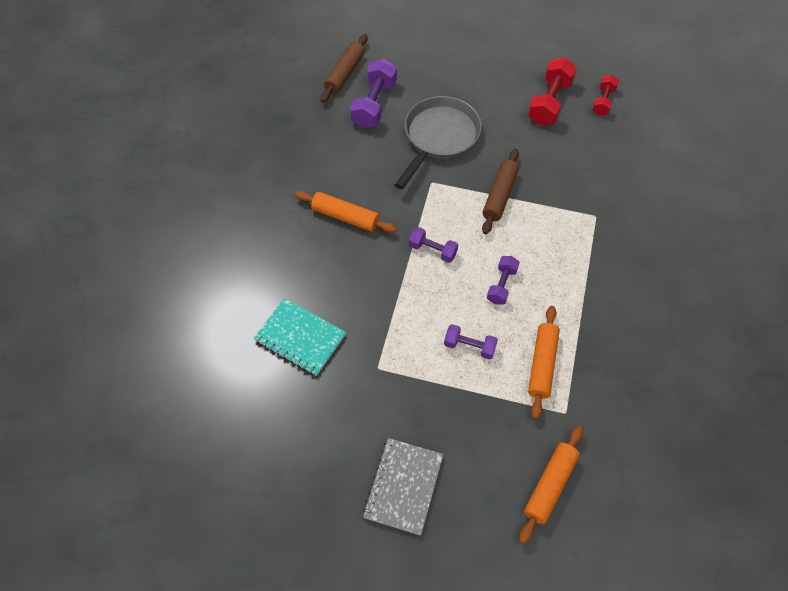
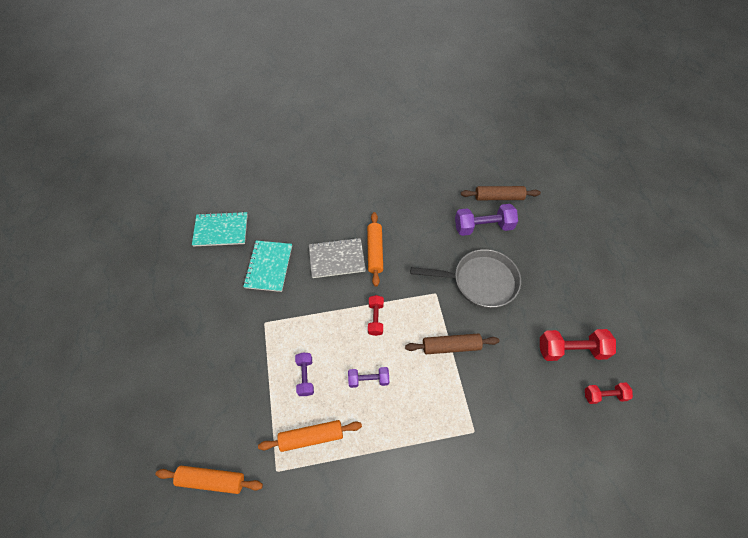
camera: 65 degrees right, 0 degrees up
(207, 378) = (221, 230): none -> turquoise notebook
(403, 486) = (182, 375): grey notebook -> grey notebook (337, 259)
(432, 250) = (375, 318): purple dumbbell -> red dumbbell

